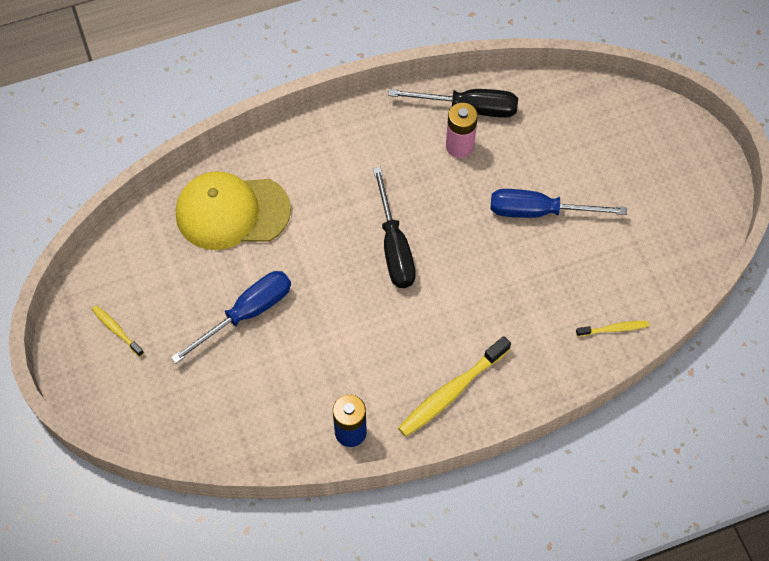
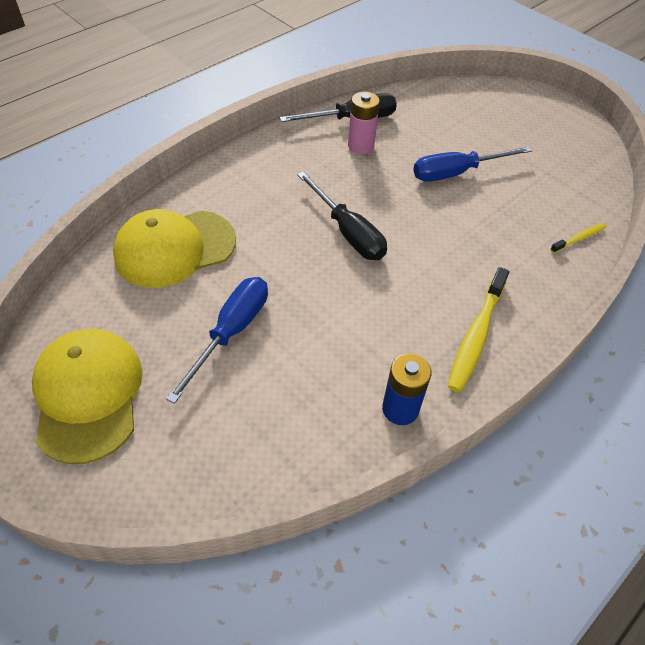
camera: 25 degrees left, 10 degrees down
(117, 330) = (88, 395): yellow toothbrush -> yellow cap

